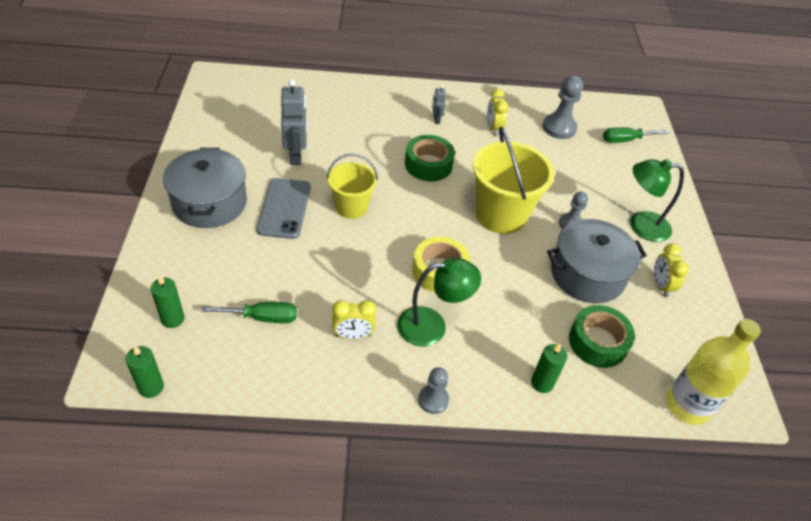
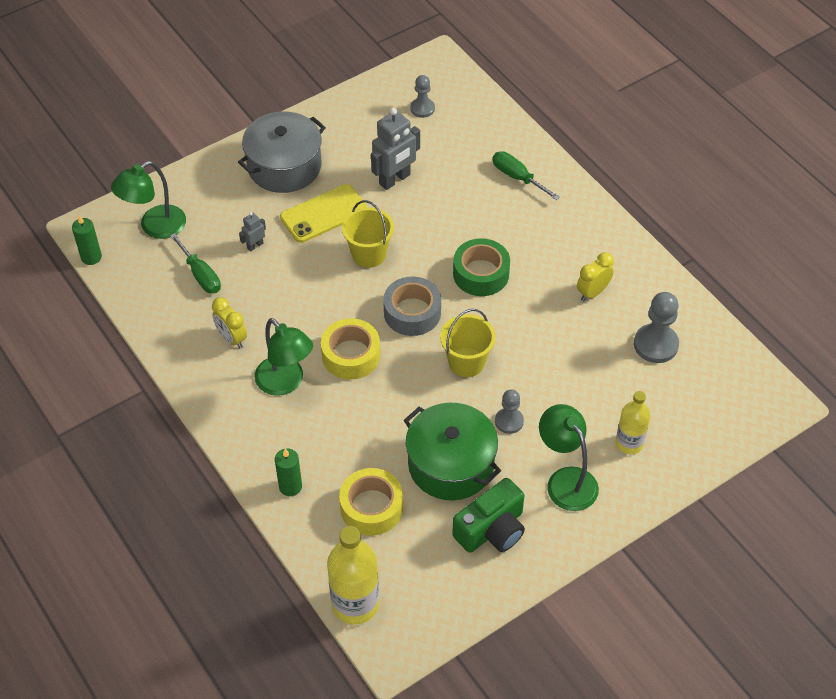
camera: 60 degrees right, 5 degrees up
(172, 319) = (155, 227): green candle -> green lamp
(284, 208) = (324, 214): grey phone -> yellow phone
(430, 216) = (412, 312): none -> grey tape
(433, 400) = (213, 422): grey pawn -> grey pawn (422, 108)
(436, 119) = (555, 243): grey robot -> grey robot (255, 245)
(501, 215) = (466, 362): yellow bucket -> yellow bucket, size x0.61
(587, 274) = (451, 464): grey pot -> green pot
(598, 342) = (371, 507): green tape -> yellow tape
(626, 140) = (701, 411): green screwdriver -> green screwdriver (517, 177)
(629, 181) = (629, 443): none -> yellow bottle
(660, 285) = (492, 529): yellow clock -> green camera

